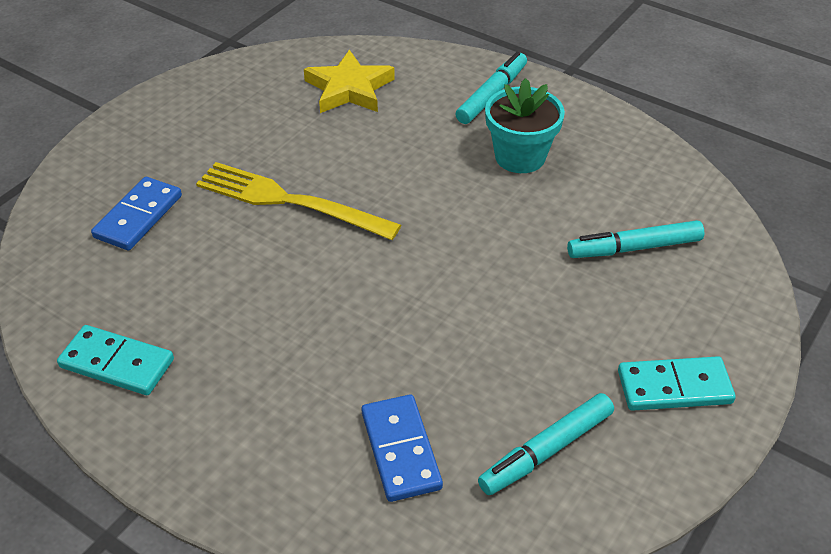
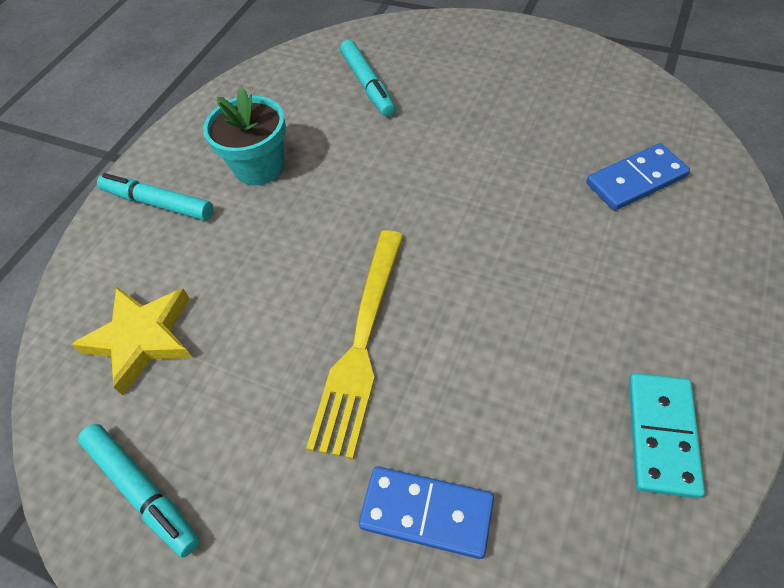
camera: 95 degrees left, 10 degrees up
(546, 450) = (591, 104): turquoise marker -> turquoise marker (142, 491)
(674, 387) = (503, 54): turquoise domino -> none

